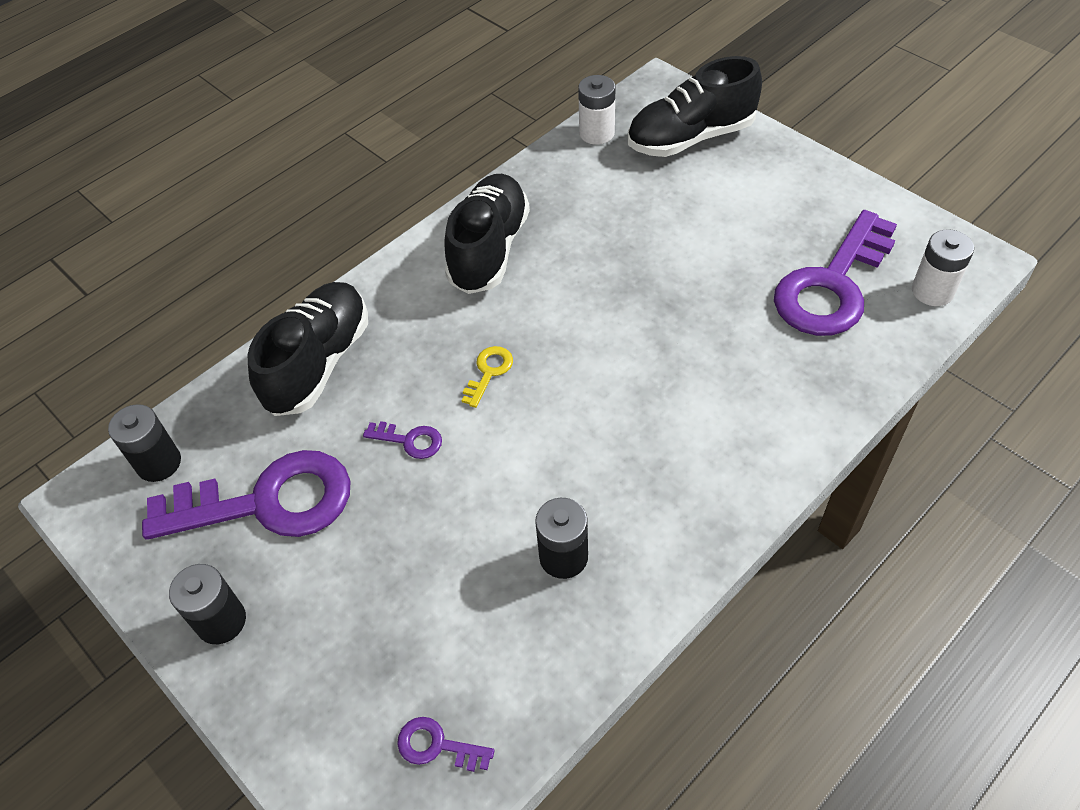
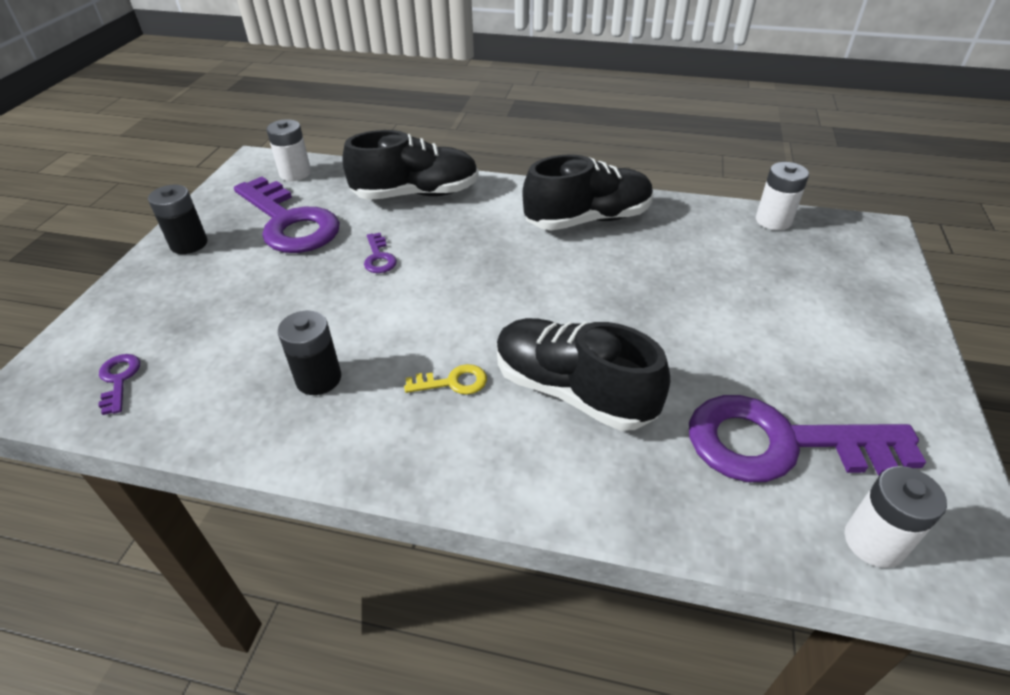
camera: 55 degrees right, 10 degrees down
(159, 463) = (295, 173): black battery -> white battery
(489, 372) = (470, 267): yellow key -> yellow key (453, 382)
(690, 138) = (842, 272): black shoe -> black shoe (572, 391)

